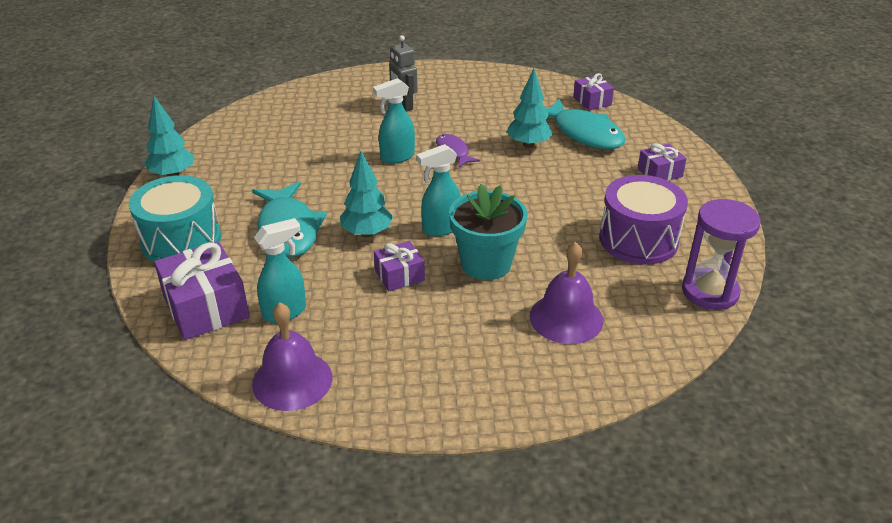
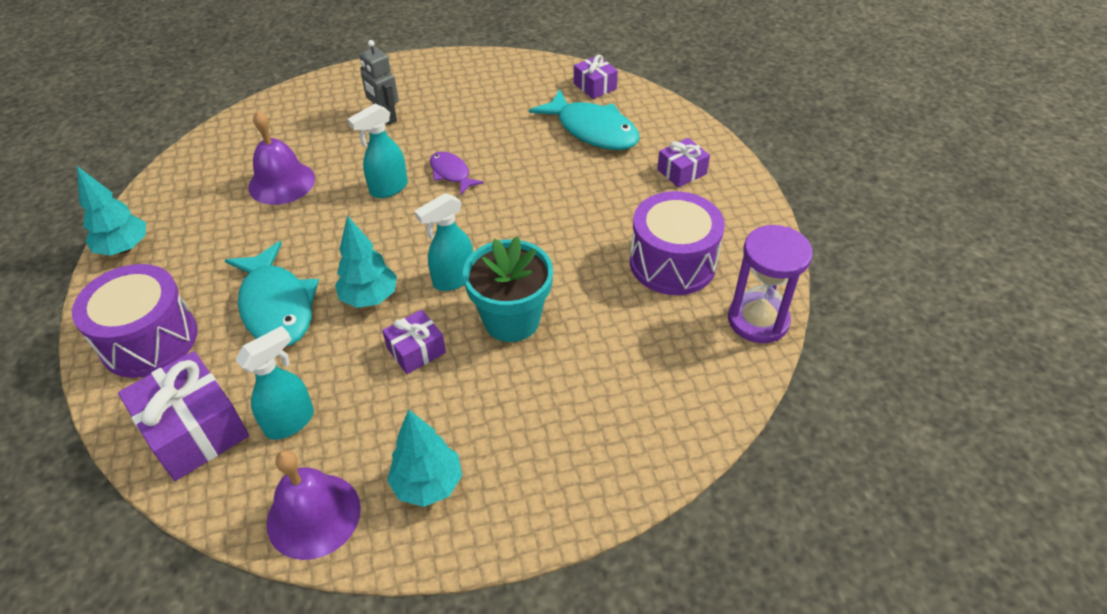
camera: 10 degrees left, 10 degrees up
(181, 240) = (149, 340): turquoise drum -> purple drum
(528, 144) = (534, 153): turquoise tree -> turquoise tree (428, 484)
(566, 318) = (611, 379): purple bell -> purple bell (281, 182)

